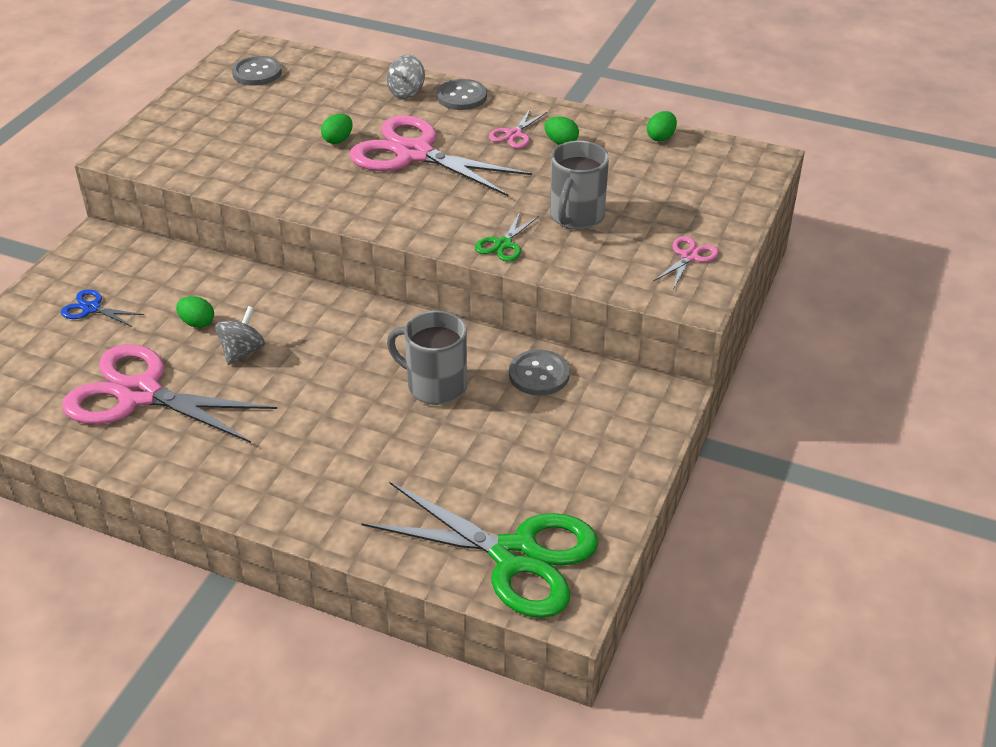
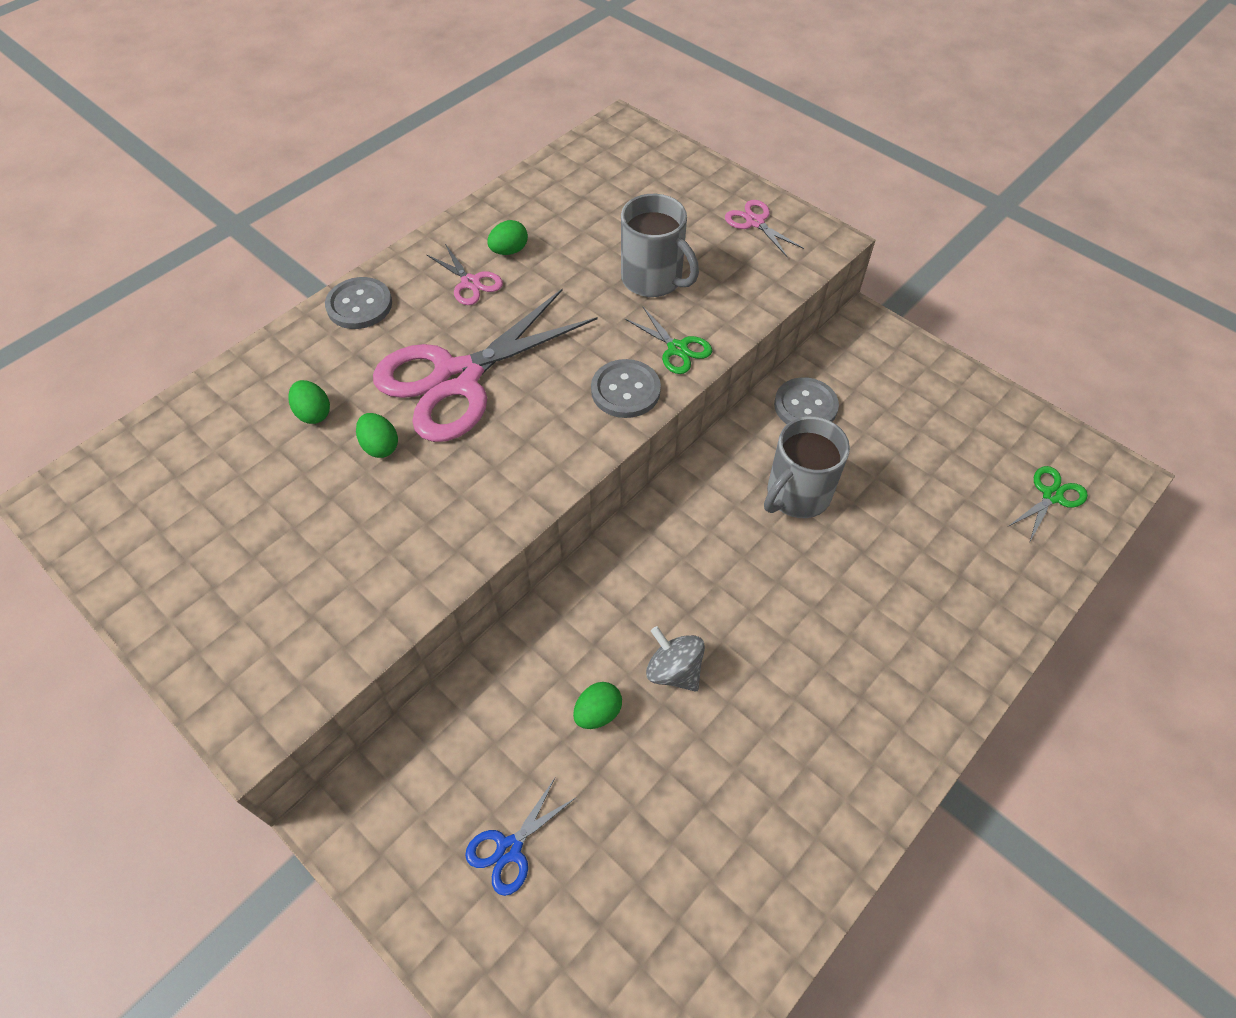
camera: 70 degrees left, 15 degrees up
(140, 394) = (718, 808): pink scissors -> none
(257, 73) = (141, 501): grey button -> grey button (625, 390)
(406, 92) = (313, 352): grey spinning top -> none
(515, 556) = (1052, 496): green scissors -> green scissors, size x0.43
(661, 137) = (544, 178): green egg -> green egg (314, 413)

